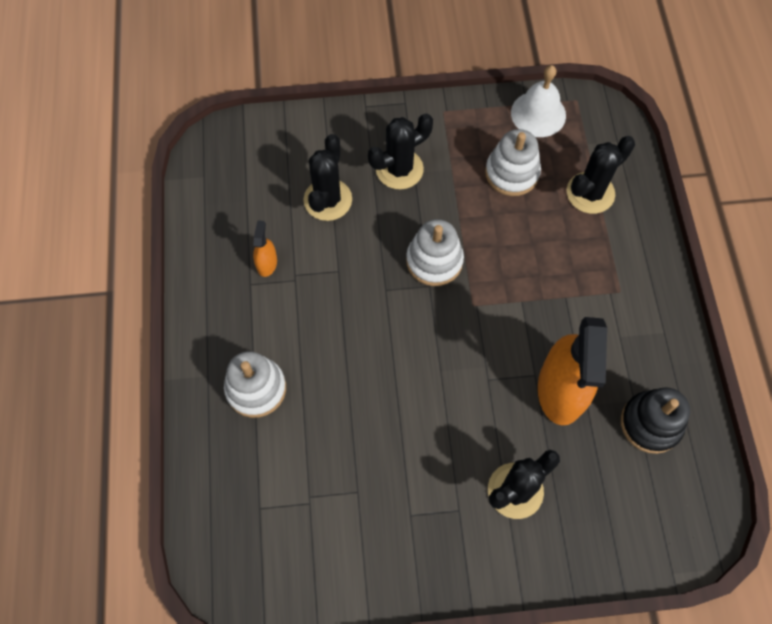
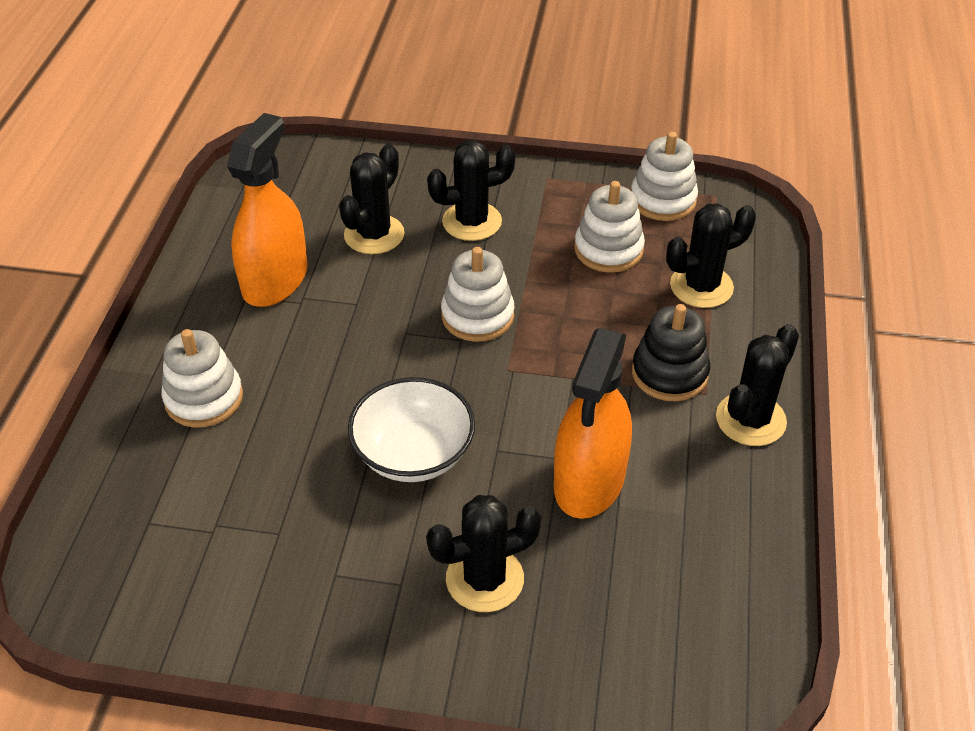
camera: 15 degrees right, 20 degrees down
(267, 263) = (275, 280): orange spray bottle -> orange spray bottle, size x2.27
(430, 398) = (413, 454): none -> white bowl
(538, 114) = (663, 200): white bell -> white stacking toy
(650, 423) = (698, 545): black stacking toy -> black stacking toy (669, 373)
(657, 307) = (750, 419): none -> black cactus

